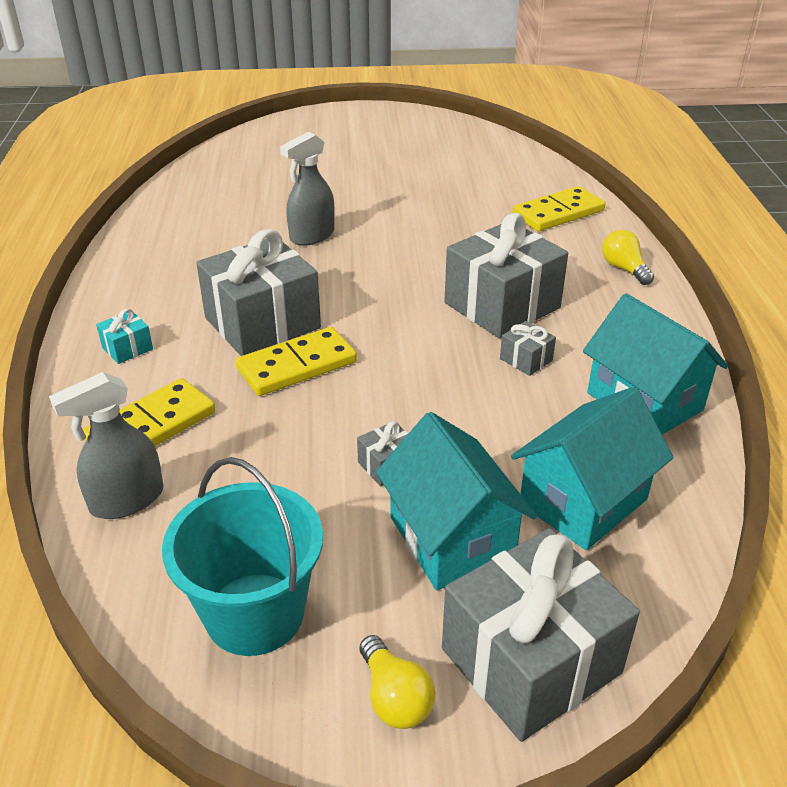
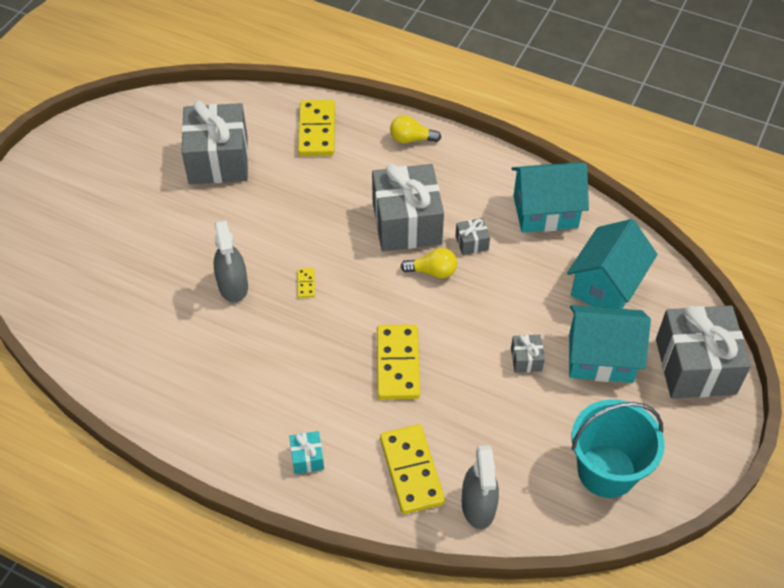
camera: 60 degrees left, 15 degrees up
(262, 323) = (333, 364): grey gift -> grey gift (218, 160)
(353, 273) = (306, 284): none -> yellow domino
(394, 697) = (689, 432): yellow light bulb -> yellow light bulb (432, 271)
(583, 502) = (606, 286): turquoise house -> turquoise house turned 45 degrees clockwise

